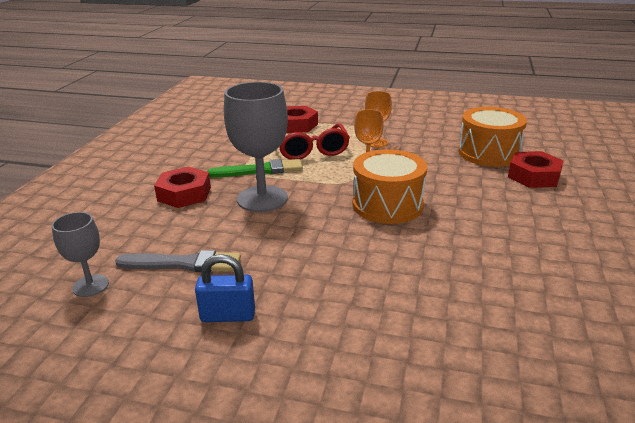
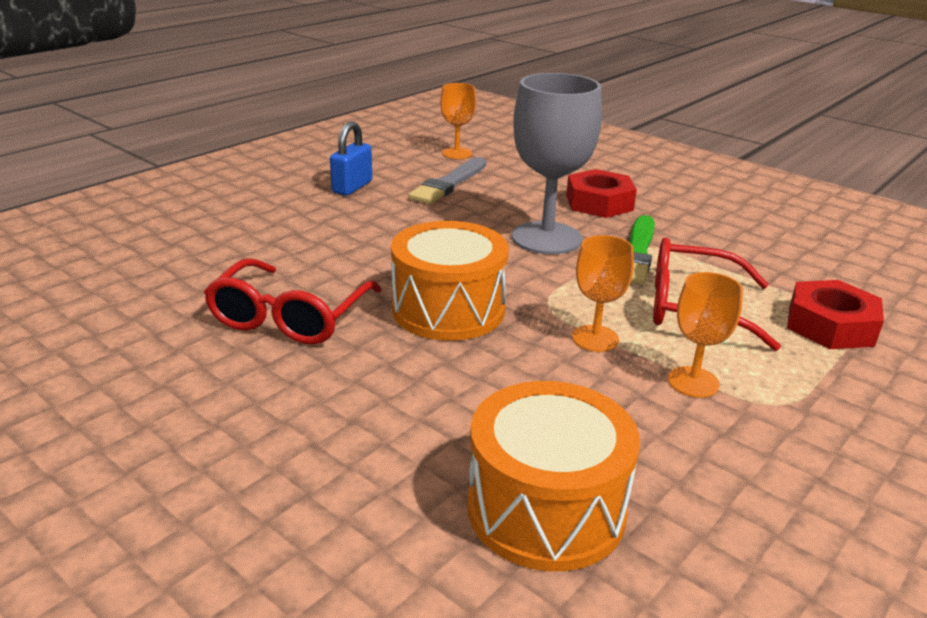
camera: 115 degrees right, 0 degrees up
(91, 286) = (457, 153): grey goblet -> orange goblet
(461, 250) = (290, 317): none -> red glasses
(533, 176) = (391, 509): red nut -> none

